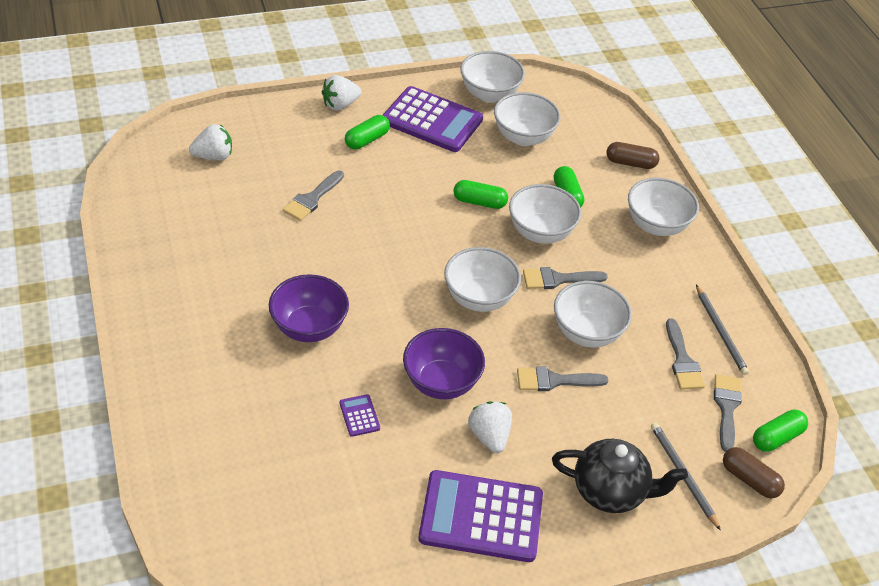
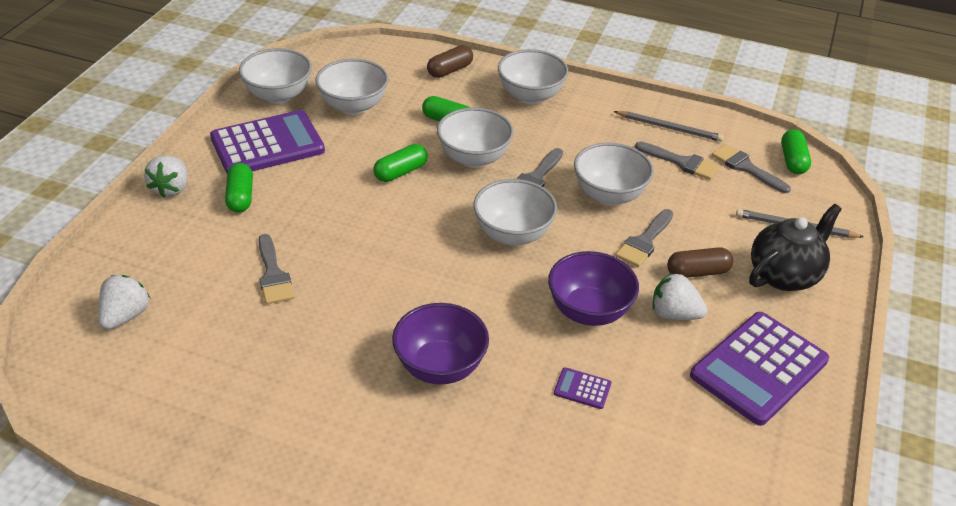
camera: 50 degrees left, 5 degrees down
(749, 479) = (823, 196): brown capsule -> brown capsule (697, 272)

